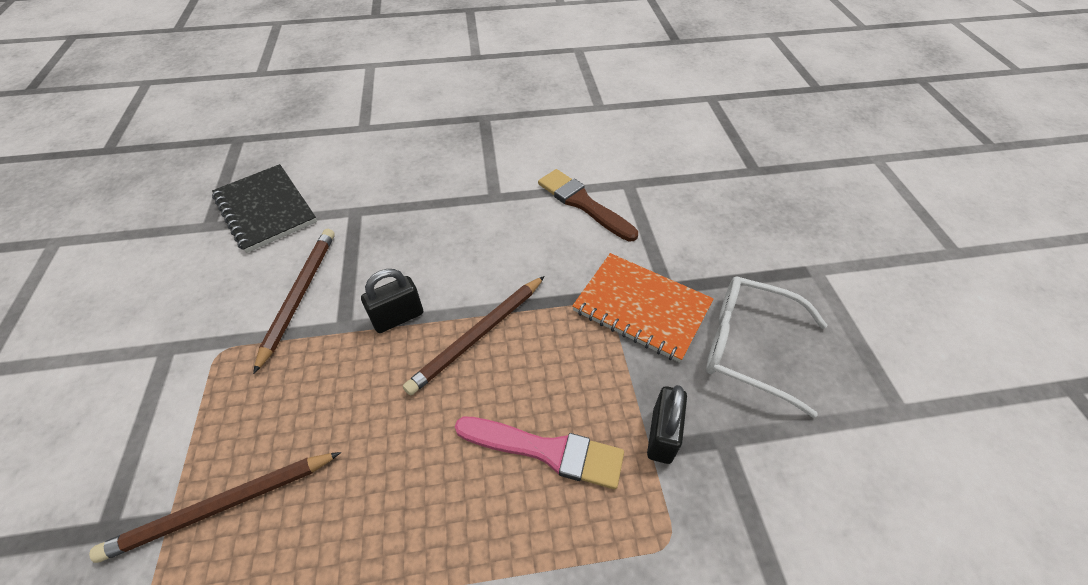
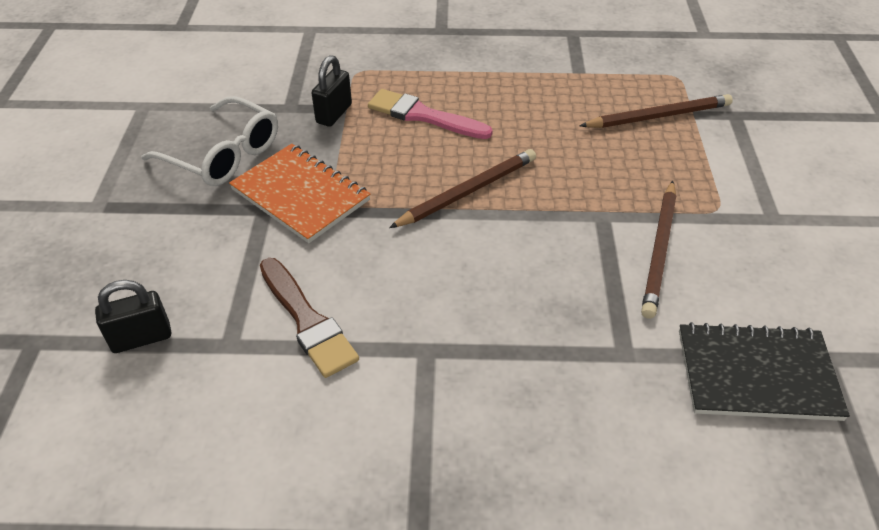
camera: 170 degrees left, 5 degrees down
(266, 209) = (757, 374): black notebook -> black notebook turned 60 degrees counterclockwise
(398, 317) = (547, 216): black padlock -> black padlock (141, 338)

